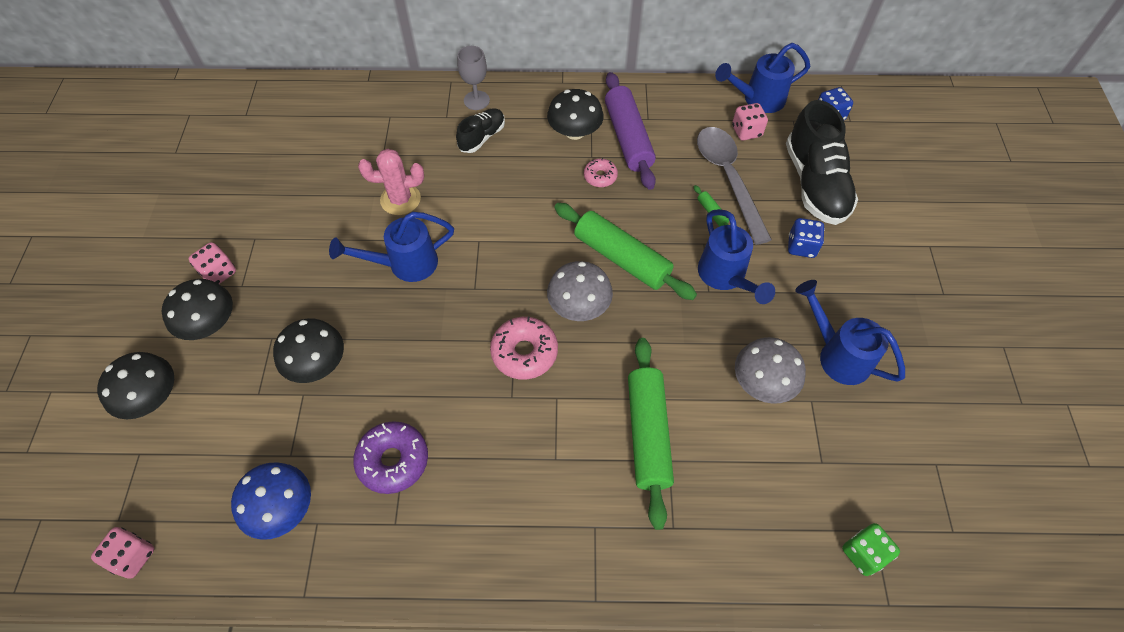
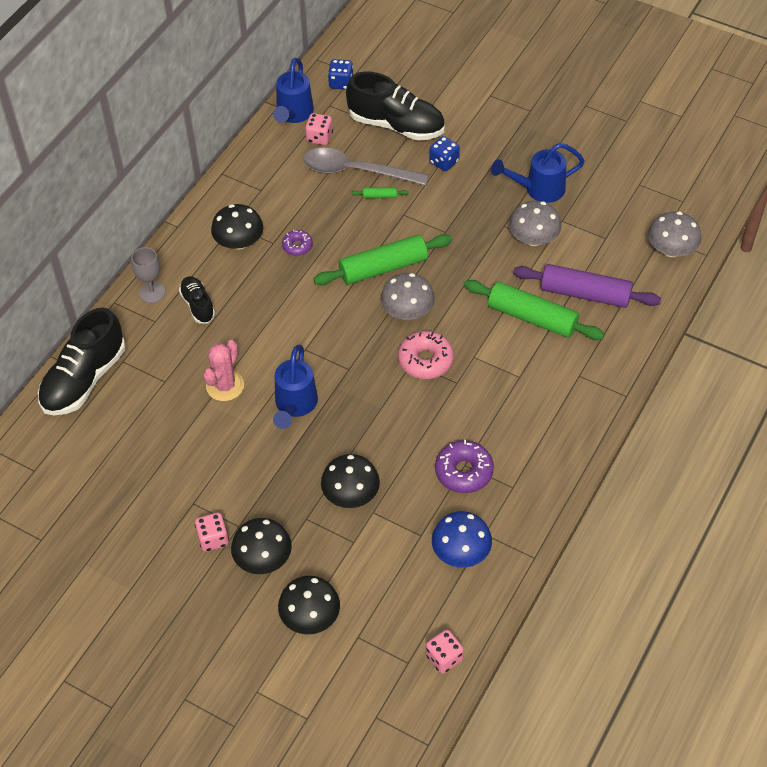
camera: 60 degrees left, 5 degrees down
(356, 101) = (84, 379): none -> black shoe
(600, 176) = (297, 246): pink donut -> purple donut
(628, 138) = (271, 211): purple rolling pin -> purple rolling pin (585, 294)
(725, 278) = (440, 217): blue watering can -> none
(863, 553) = (671, 249): green dice -> grey mushroom

